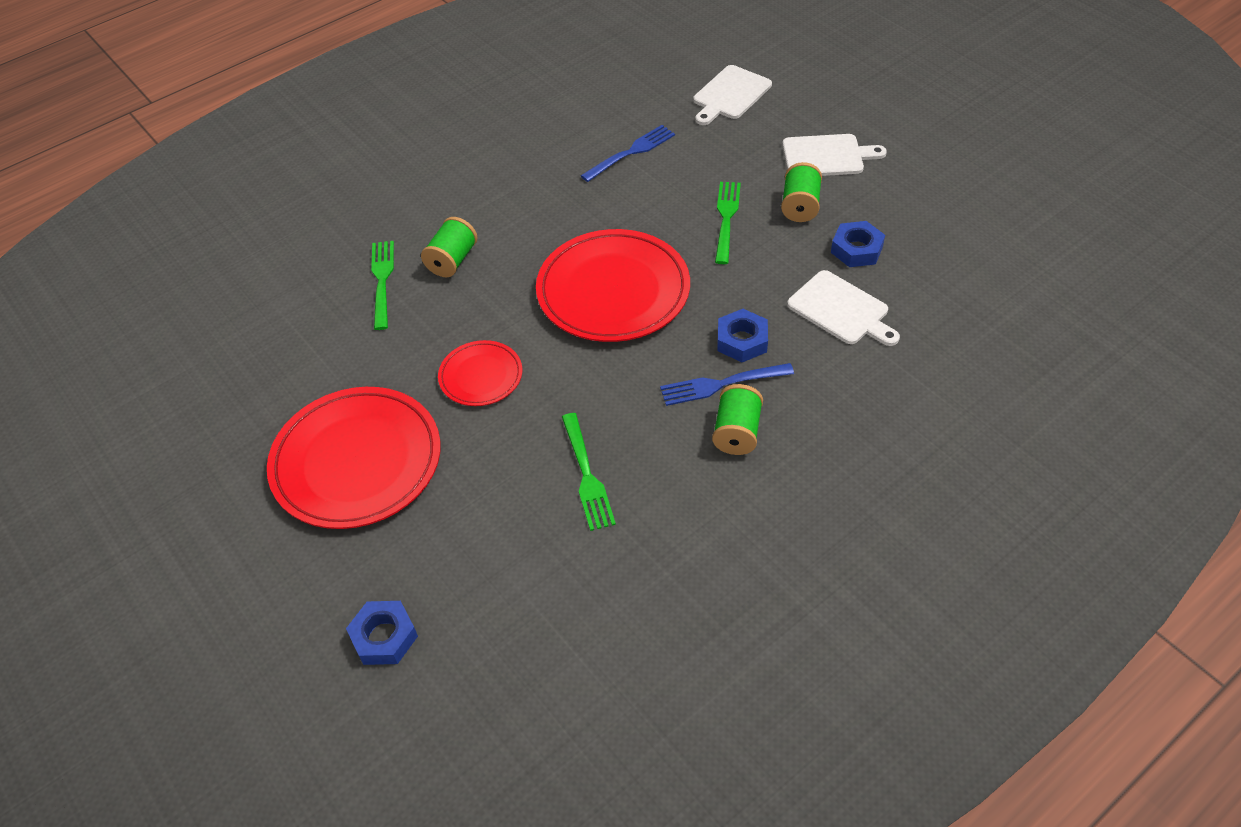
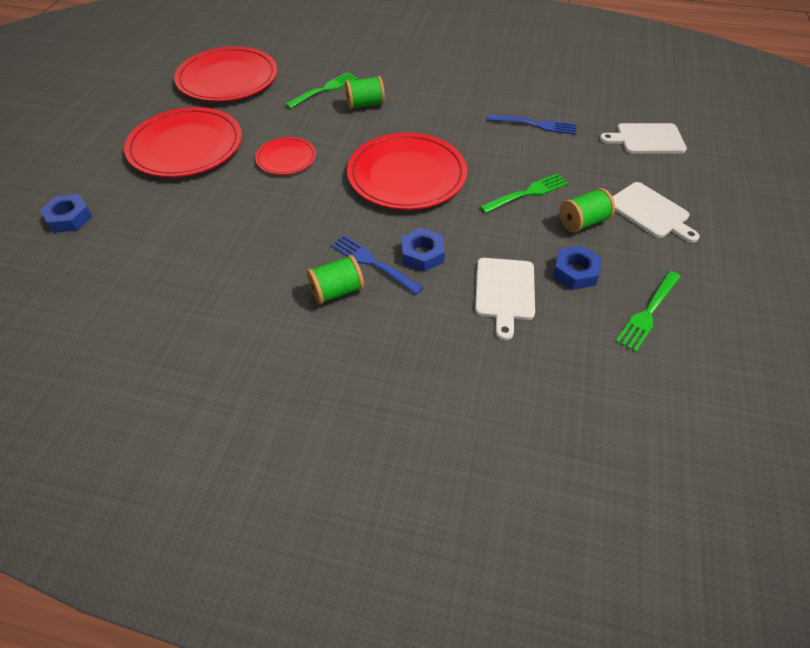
camera: 50 degrees right, 0 degrees up
(251, 360) = (228, 79): none -> red plate
(586, 474) = (244, 238): green fork -> green fork (648, 312)

